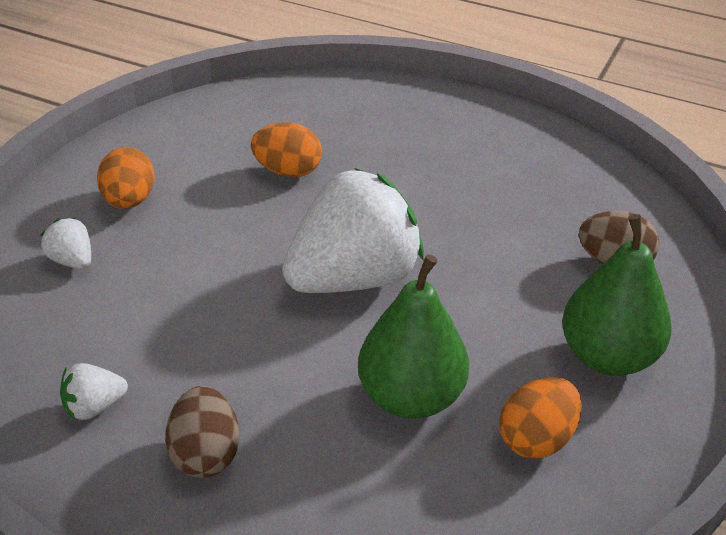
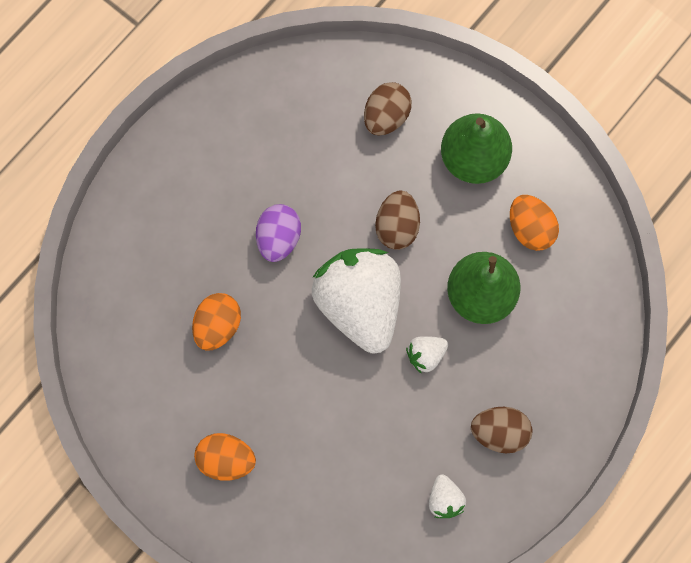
camera: 75 degrees left, 35 degrees up
(72, 260) = (291, 508): white strawberry -> white strawberry (425, 355)
(410, 199) = (278, 238): none -> purple egg
(471, 296) = (397, 226): none -> brown egg

